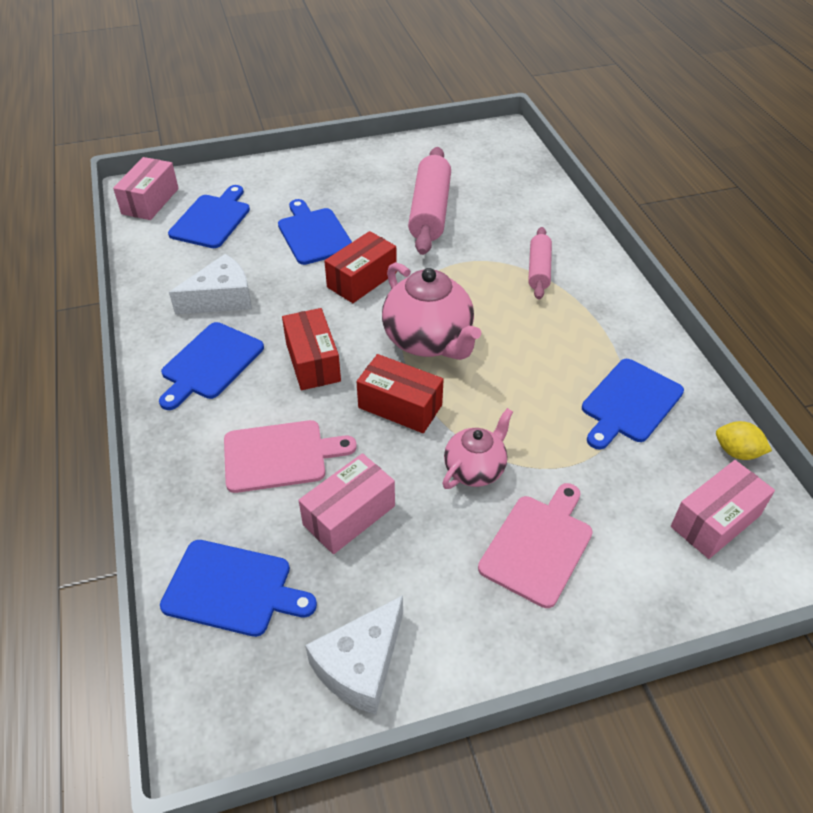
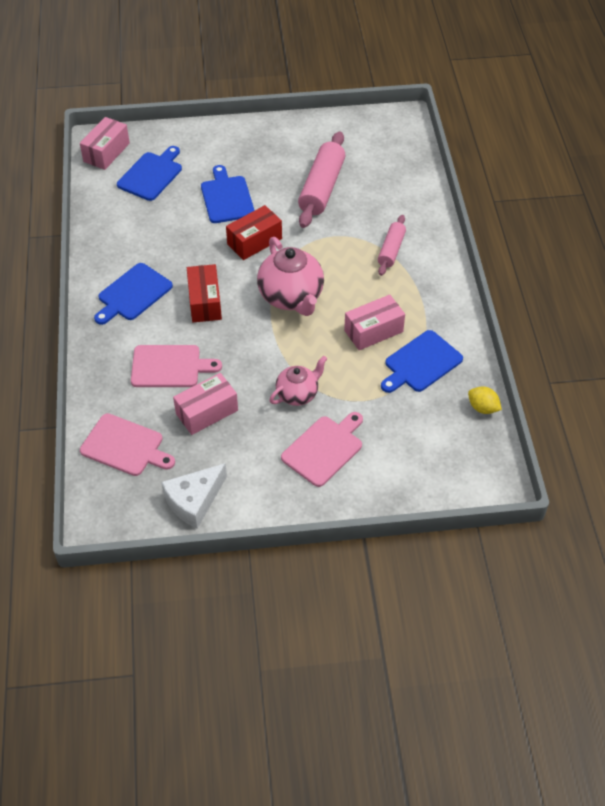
camera: 10 degrees right, 5 degrees up
(221, 298) = (148, 243): white cheese -> none
(232, 589) = (125, 446): blue cutting board -> pink cutting board
(400, 406) = (258, 343): red box -> none
(715, 521) = (447, 450): pink box -> pink box (373, 331)

